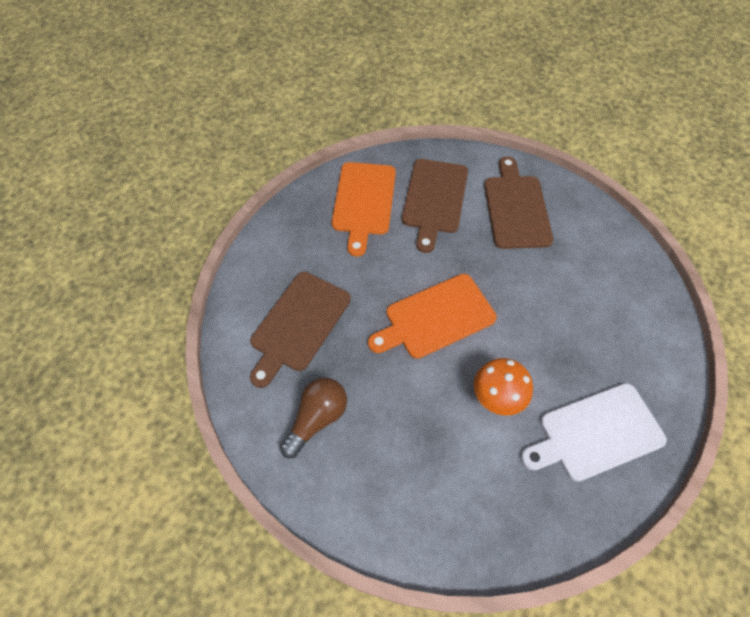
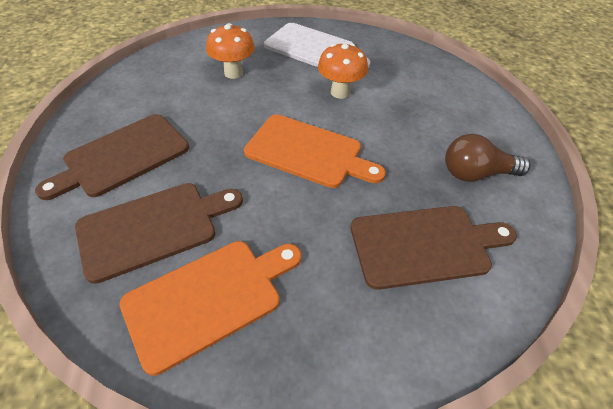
camera: 130 degrees left, 10 degrees down
(588, 329) = (233, 73): none -> orange mushroom

